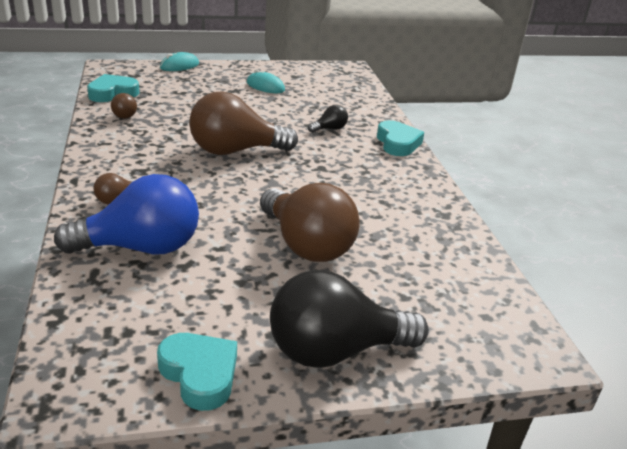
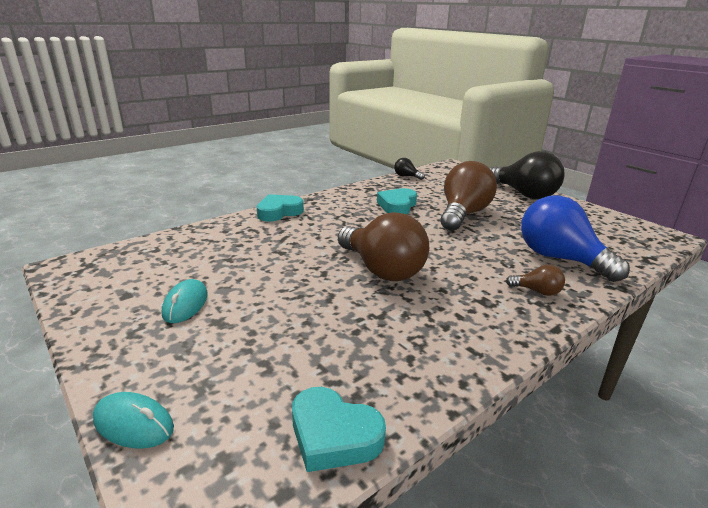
camera: 115 degrees left, 5 degrees down
(125, 115) = (390, 376): brown light bulb -> none
(200, 374) = (592, 214): turquoise heart -> turquoise heart (397, 205)
(329, 129) = (280, 241): black light bulb -> black light bulb (406, 176)

